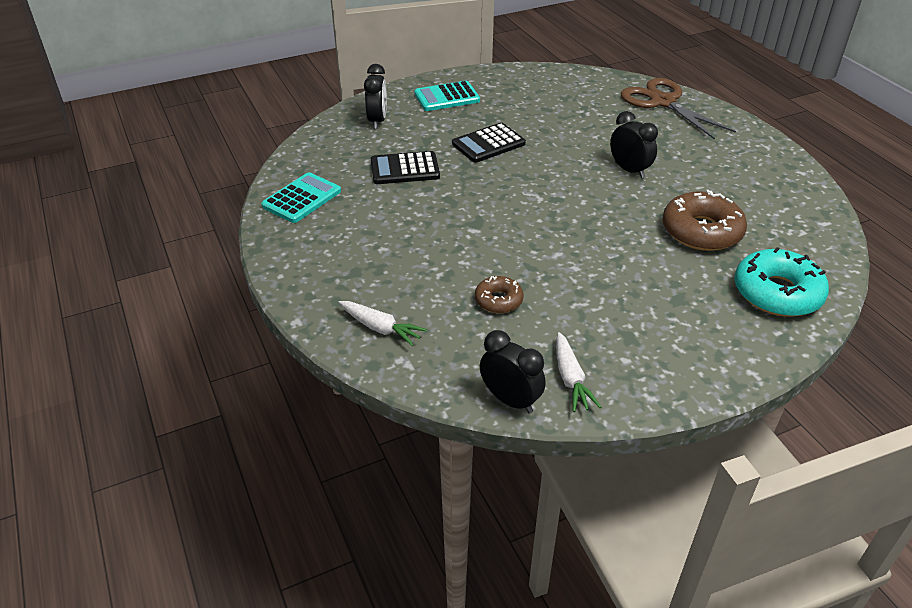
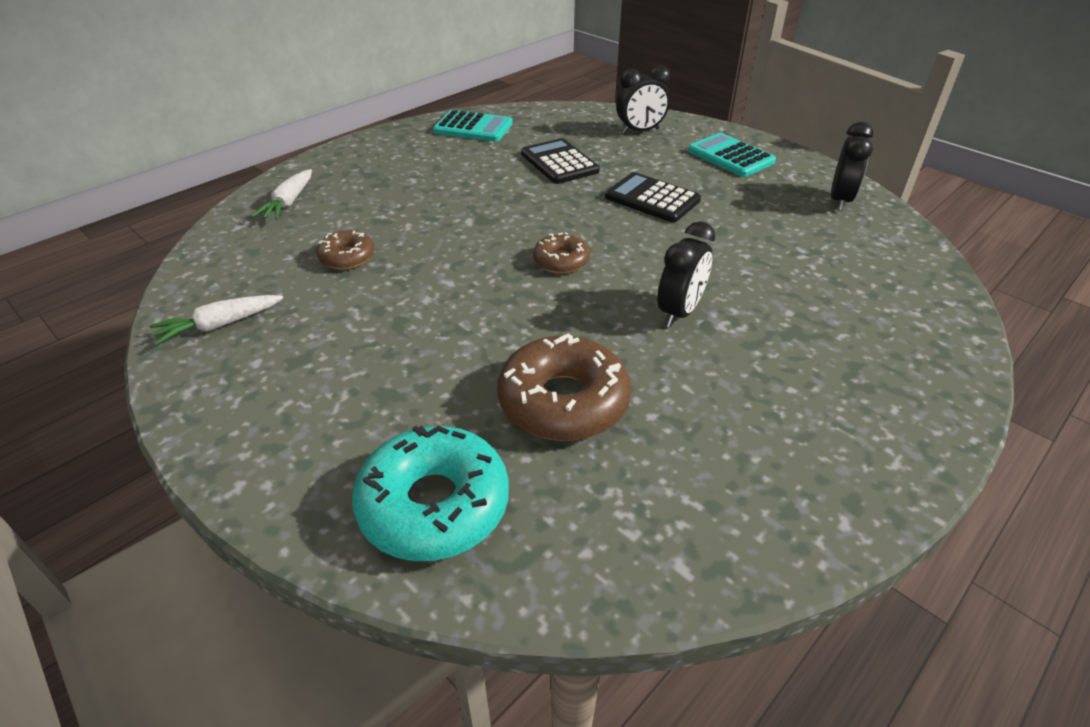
camera: 70 degrees right, 0 degrees up
(510, 400) = (186, 291): black clock -> black clock (840, 200)
(552, 200) = (561, 261): none -> brown donut
(663, 102) = (916, 320): brown scissors -> none

